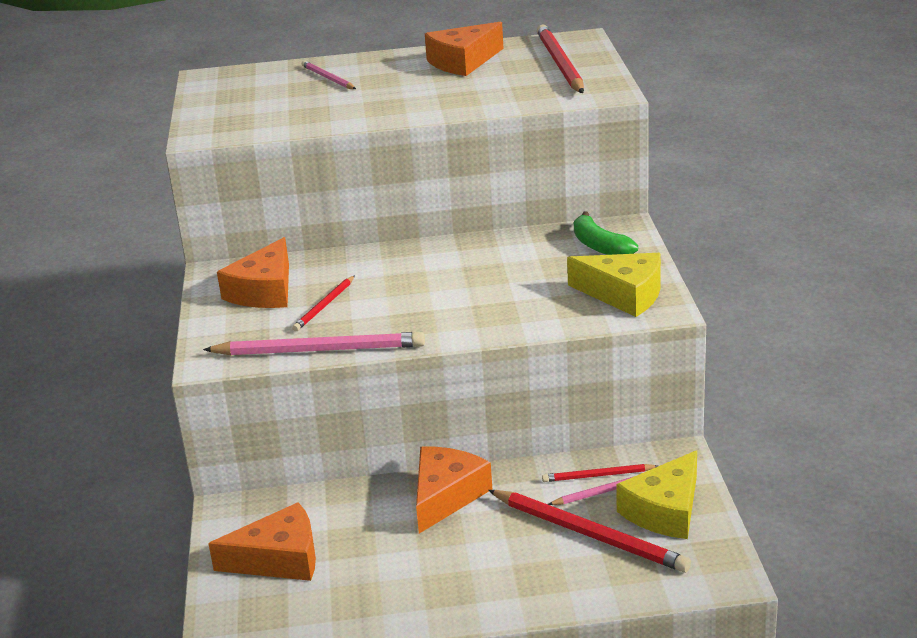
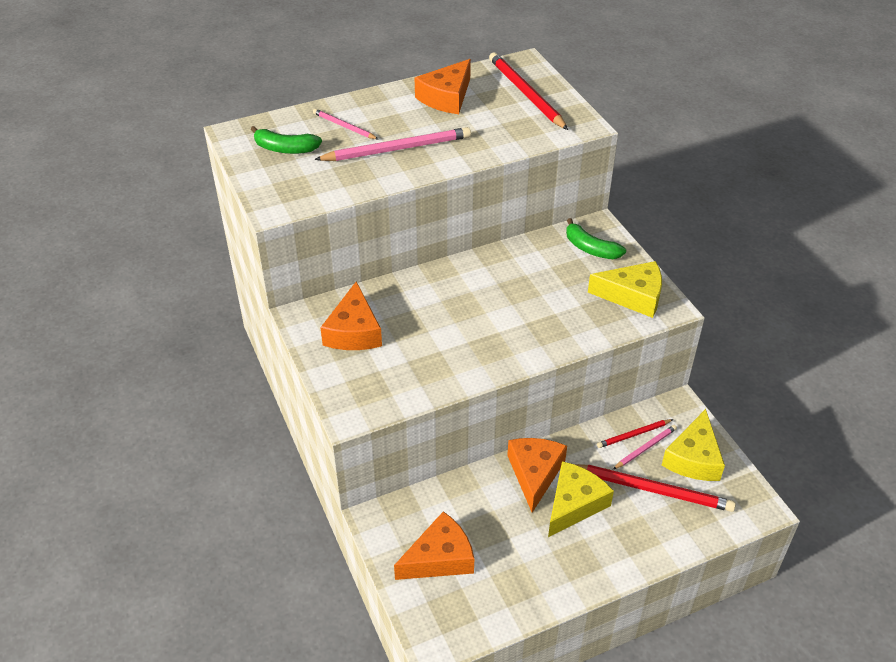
camera: 20 degrees left, 15 degrees up
(249, 91) = (285, 149): none -> green banana
(319, 350) = (433, 388): pink pencil -> pink pencil (397, 149)
(324, 306) = (411, 340): red pencil -> none
(478, 533) = (574, 504): none -> yellow cheese

